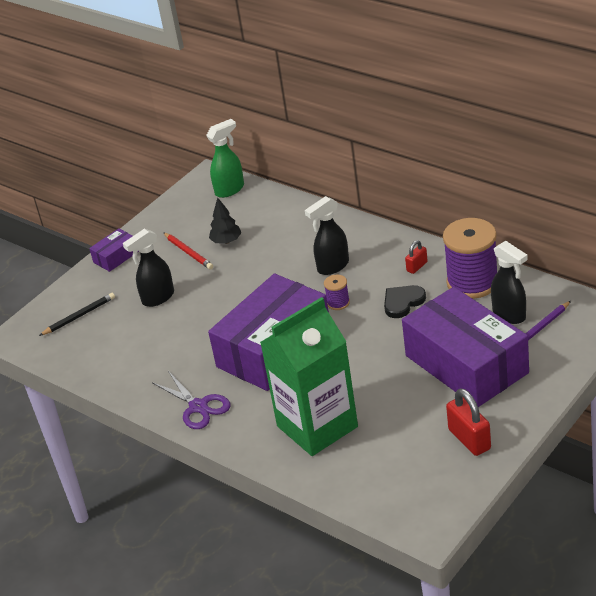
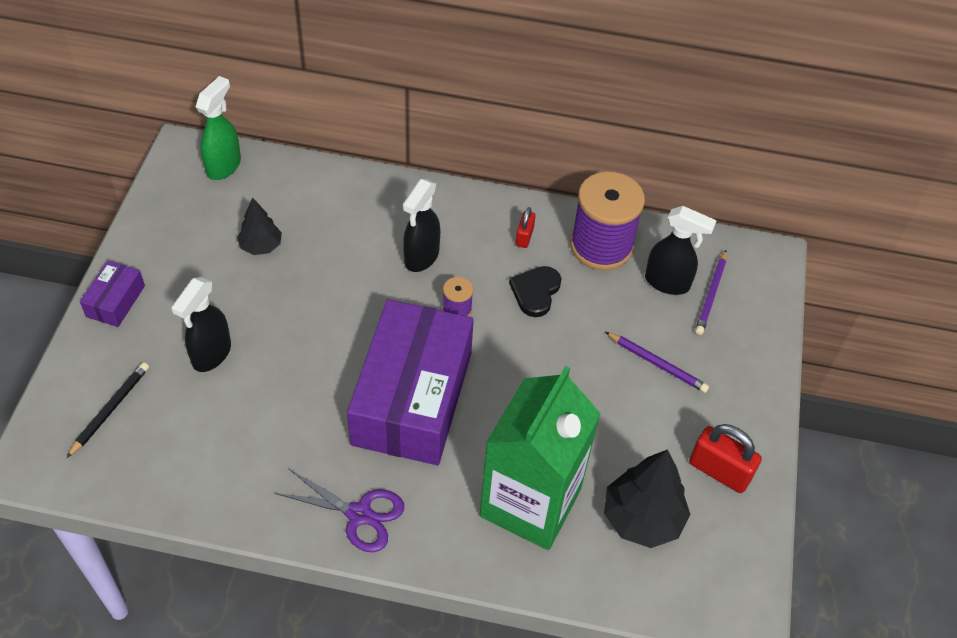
camera: 35 degrees left, 15 degrees up
(188, 252) = (217, 274): red pencil -> none
(391, 454) = (642, 518): none -> black tree
(466, 364) = (657, 364): purple box -> purple pencil

